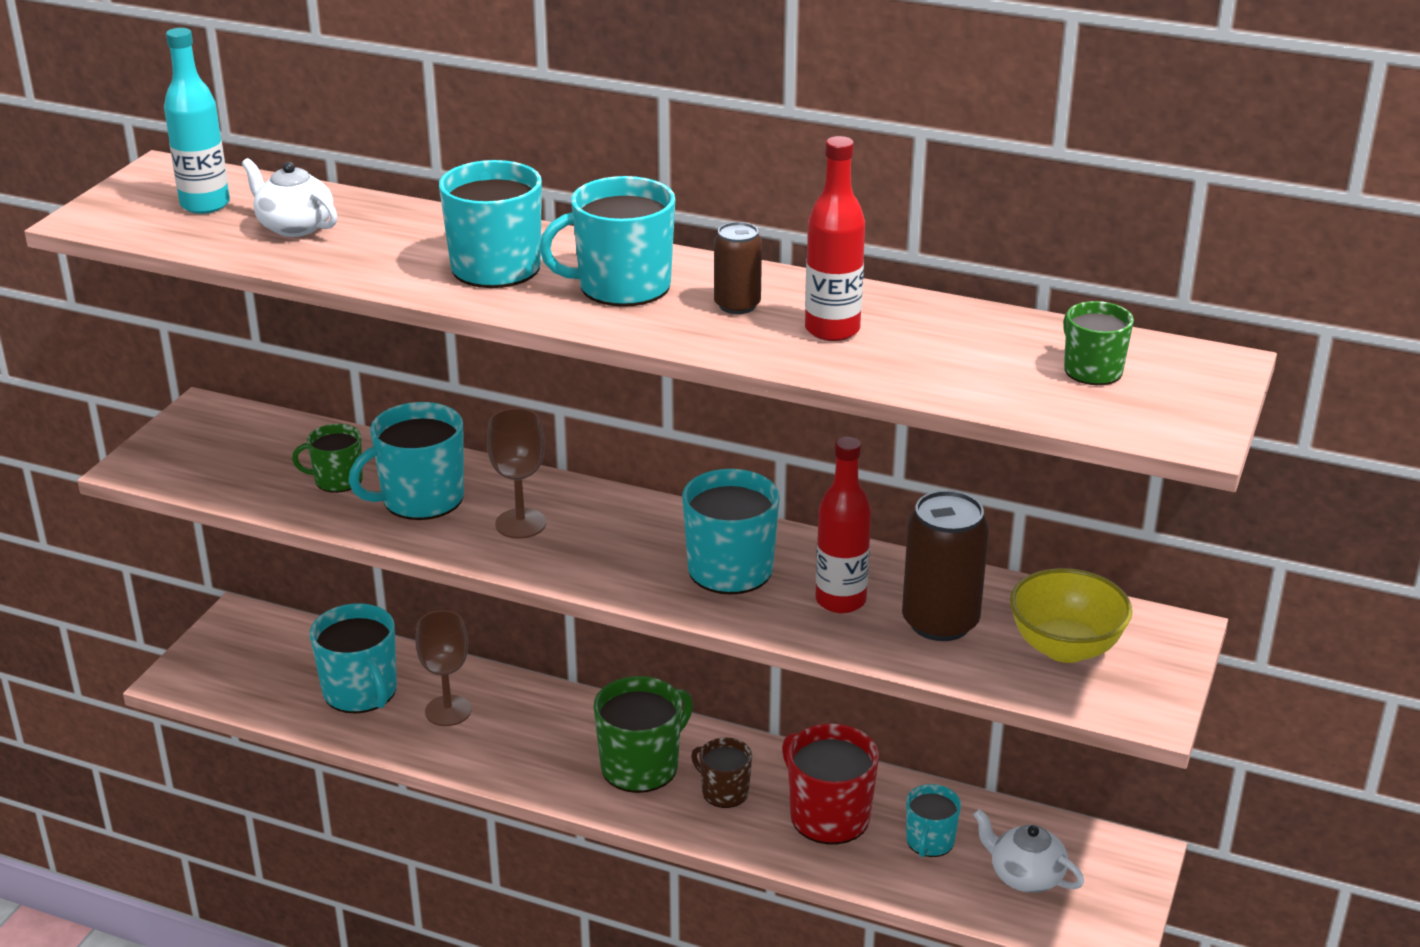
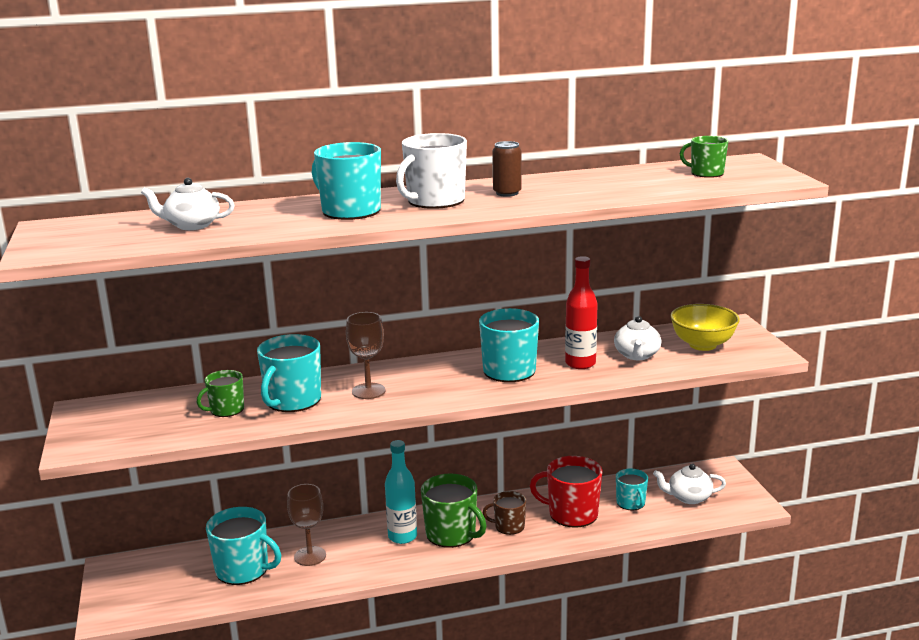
camera: 35 degrees left, 10 degrees down
(205, 205) = (110, 231): turquoise bottle -> turquoise bottle (402, 536)
(622, 286) = (435, 201): turquoise mug -> white mug
(641, 766) = (452, 534): green mug -> green mug turned 120 degrees clockwise
(832, 330) = (570, 189): red bottle -> none
(940, 622) = (637, 355): brown can -> white teapot

